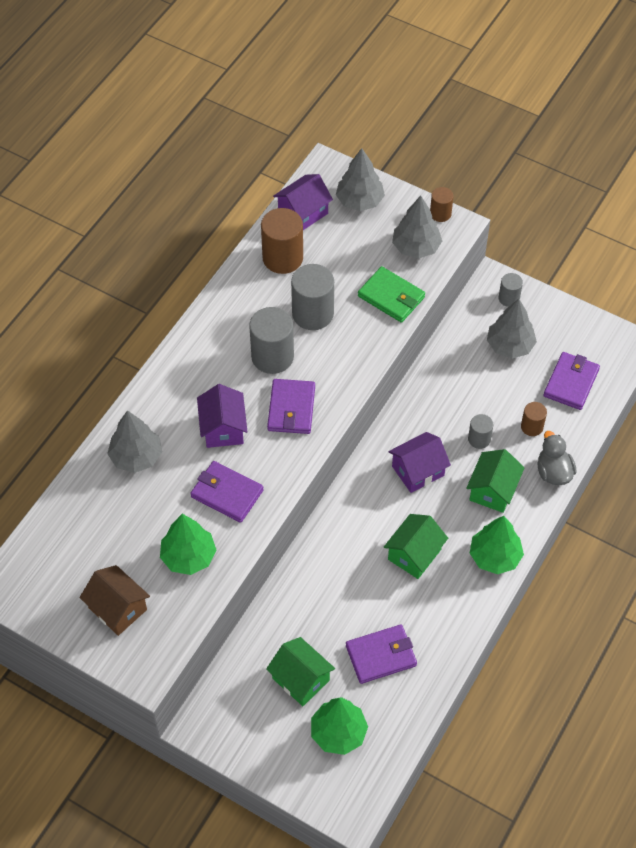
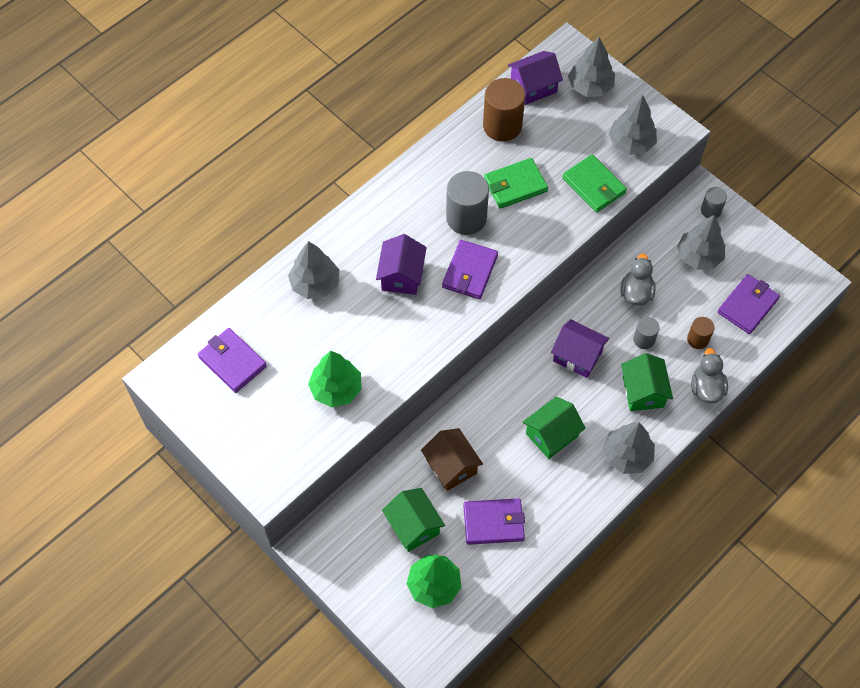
camera: 15 degrees right, 5 degrees up
(117, 608) = (259, 422): brown house -> brown house (451, 466)
(227, 493) = (388, 338): purple wallet -> purple wallet (232, 362)
(312, 314) = (515, 185): grey cylinder -> green wallet
(418, 471) = (577, 356): purple house -> purple house turned 45 degrees clockwise
(440, 213) = (663, 115): brown cylinder -> none
(458, 395) = (636, 293): none -> grey duck
(493, 490) = (643, 391): green house -> green house turned 45 degrees counterclockwise
(495, 556) = (627, 455): green tree -> grey tree

